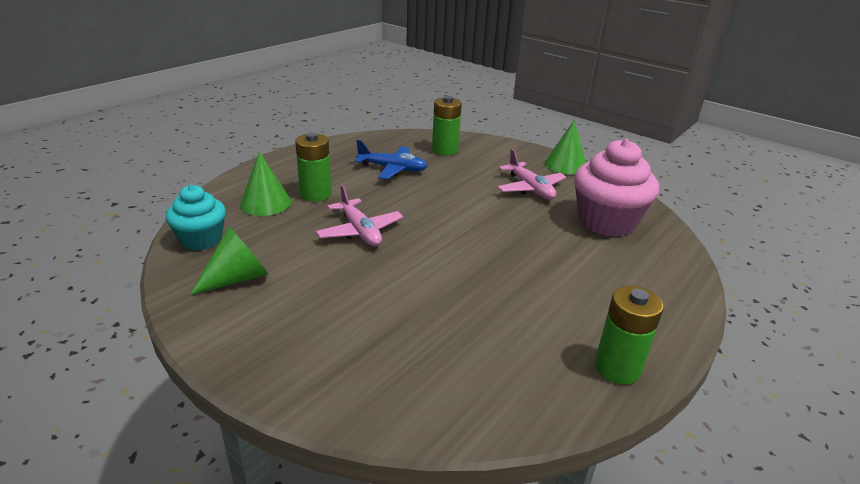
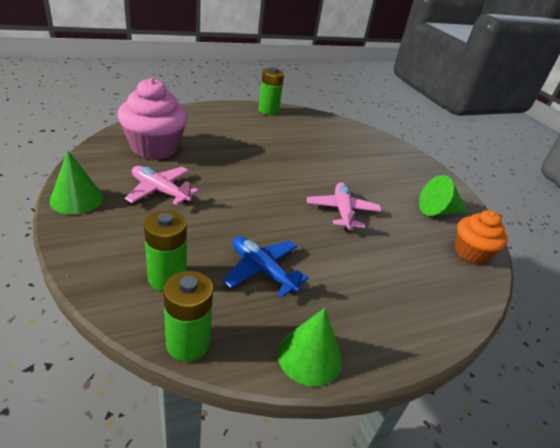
camera: 155 degrees left, 5 degrees up
(201, 239) = (470, 253): turquoise cupcake -> orange cupcake
(265, 203) = (416, 274): green cone -> green cone (309, 356)
(316, 194) = (364, 266): green battery -> green battery (188, 343)
(530, 188) = (160, 191): pink plane -> pink plane turned 60 degrees counterclockwise

